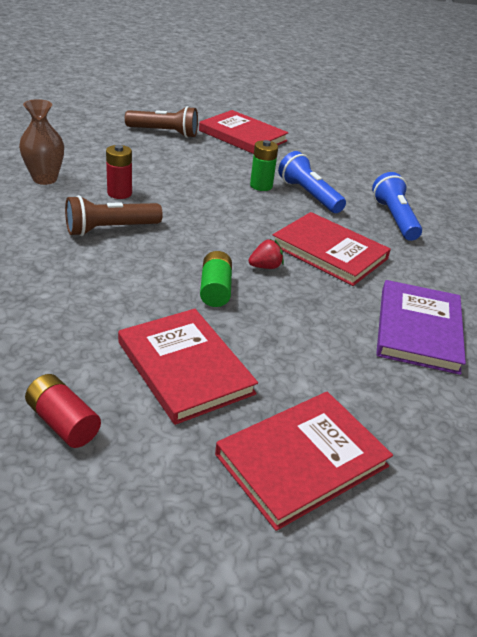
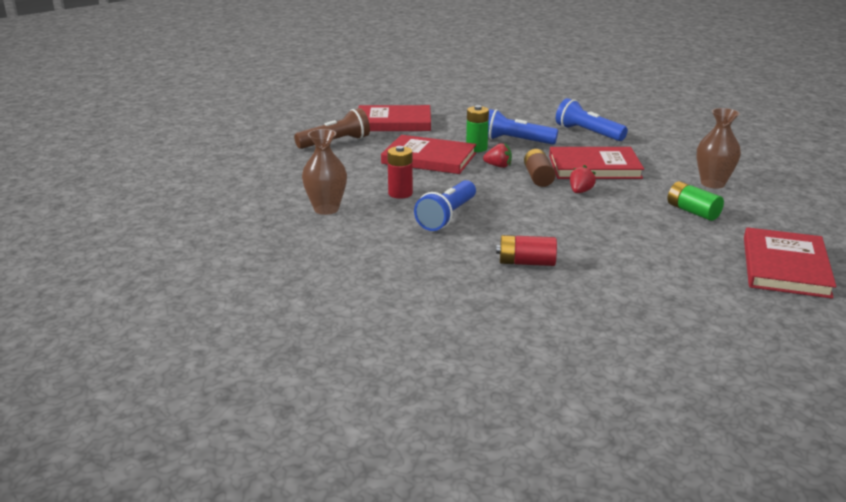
camera: 35 degrees left, 10 degrees down
(63, 422) = (657, 319): red battery -> red battery (526, 263)
(110, 229) = (447, 216): brown flashlight -> blue flashlight
(184, 368) = (654, 261): red book -> red book (429, 158)
(215, 290) = (582, 217): green battery -> green battery (692, 211)
(245, 209) = (498, 166): none -> red strawberry
(256, 235) = (538, 178): none -> brown battery
(418, 329) = (712, 183): purple book -> brown vase

